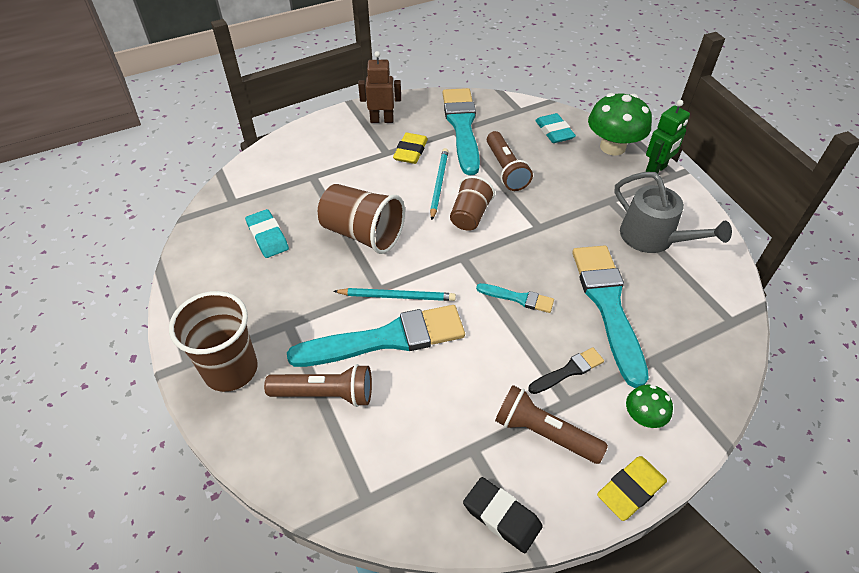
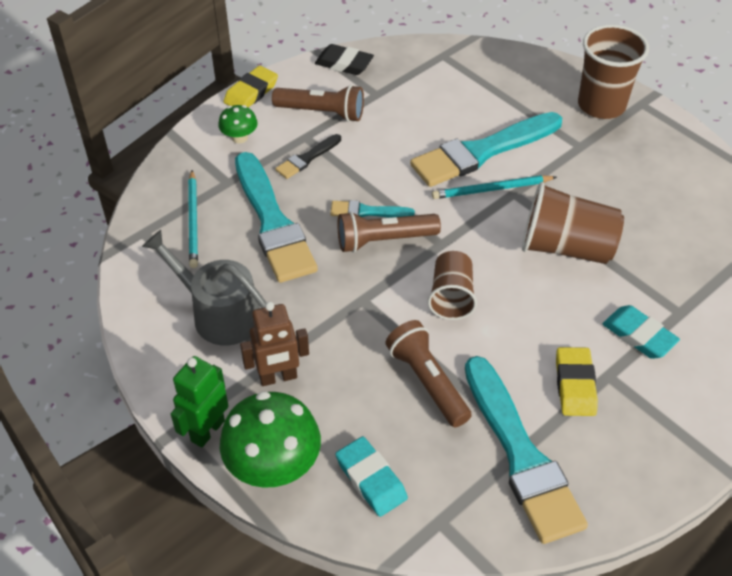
camera: 165 degrees right, 0 degrees up
(267, 236) = (668, 222): turquoise eraser -> turquoise eraser (639, 335)
(325, 394) = (510, 104): brown flashlight -> brown flashlight (384, 240)
(382, 120) = (653, 440): brown robot -> brown robot (278, 377)
(439, 184) = (509, 336): turquoise pencil -> turquoise pencil (193, 221)

